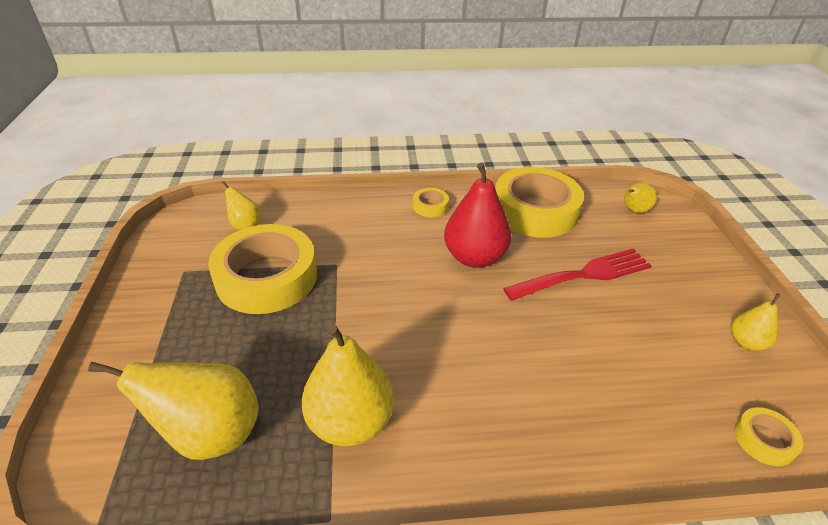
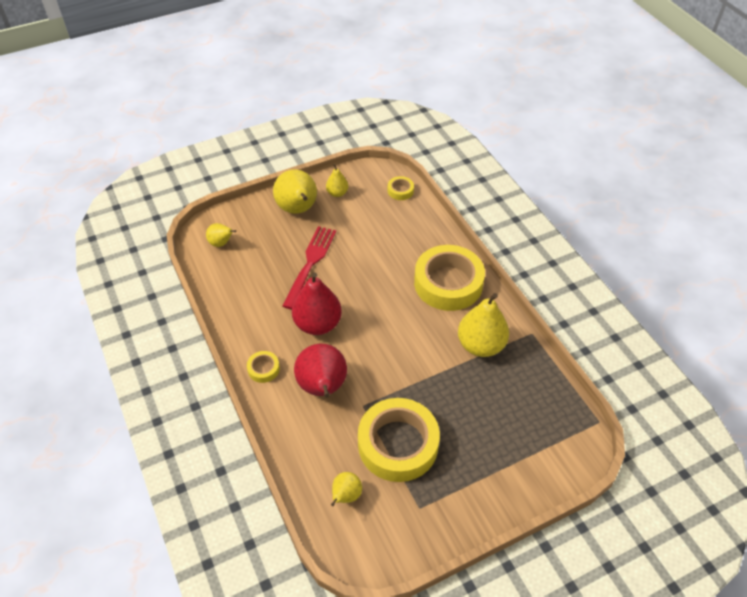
camera: 110 degrees left, 10 degrees up
(210, 433) = (524, 406): yellow pear -> yellow pear (298, 209)
(380, 240) = (322, 388): none -> red pear
(535, 210) = (243, 300): yellow tape -> yellow tape (448, 283)
(583, 275) = (310, 263): red fork -> red fork turned 60 degrees clockwise

